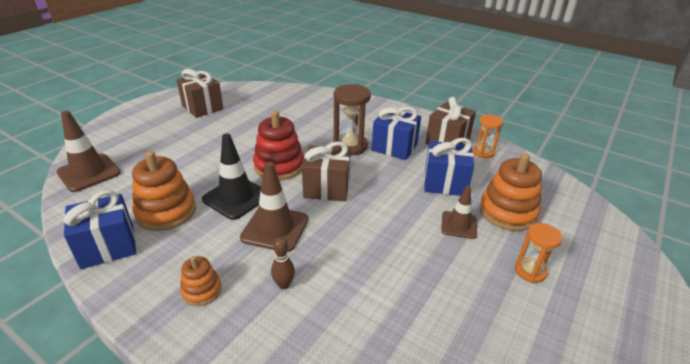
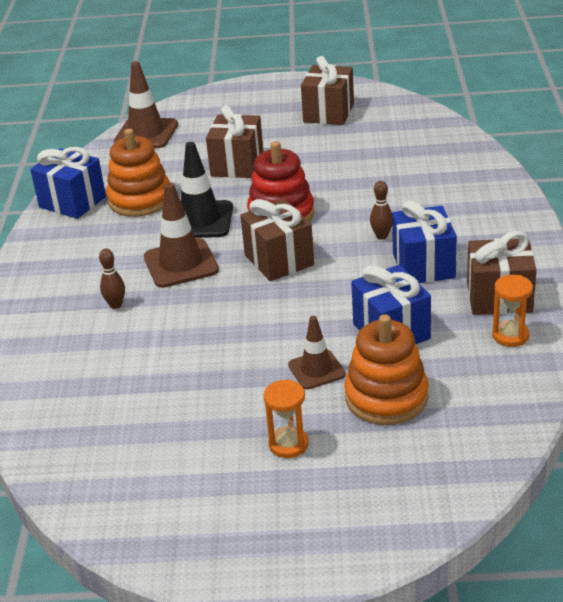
camera: 60 degrees right, 0 degrees up
(198, 156) = (237, 165): none -> brown gift
(201, 290) = (70, 270): orange stacking toy -> none
(350, 146) = (381, 236): brown hourglass -> brown bowling pin

